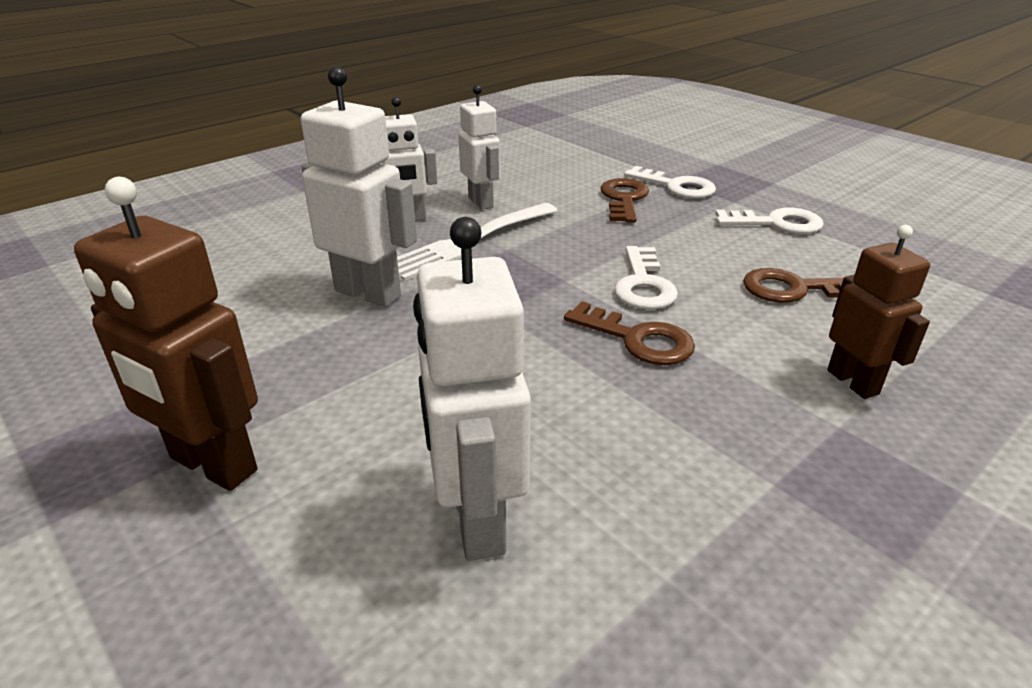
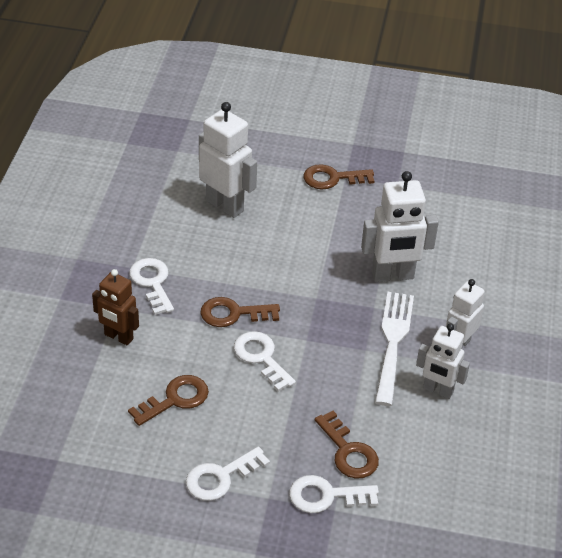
camera: 140 degrees right, 10 degrees up
(212, 465) = (332, 178): brown robot -> brown key
(747, 436) = (152, 283): none -> white key

